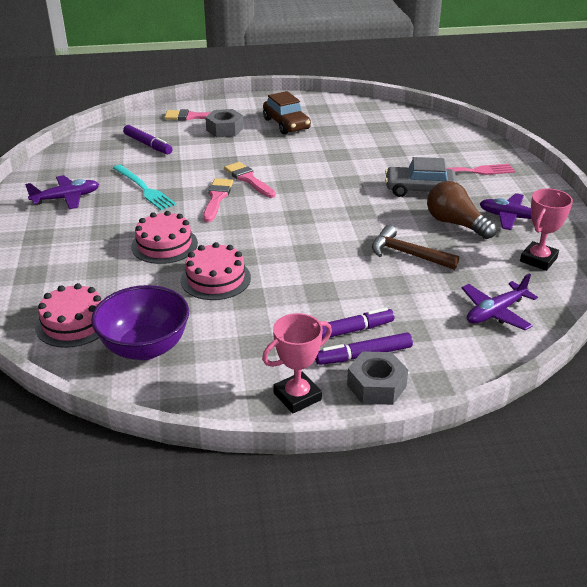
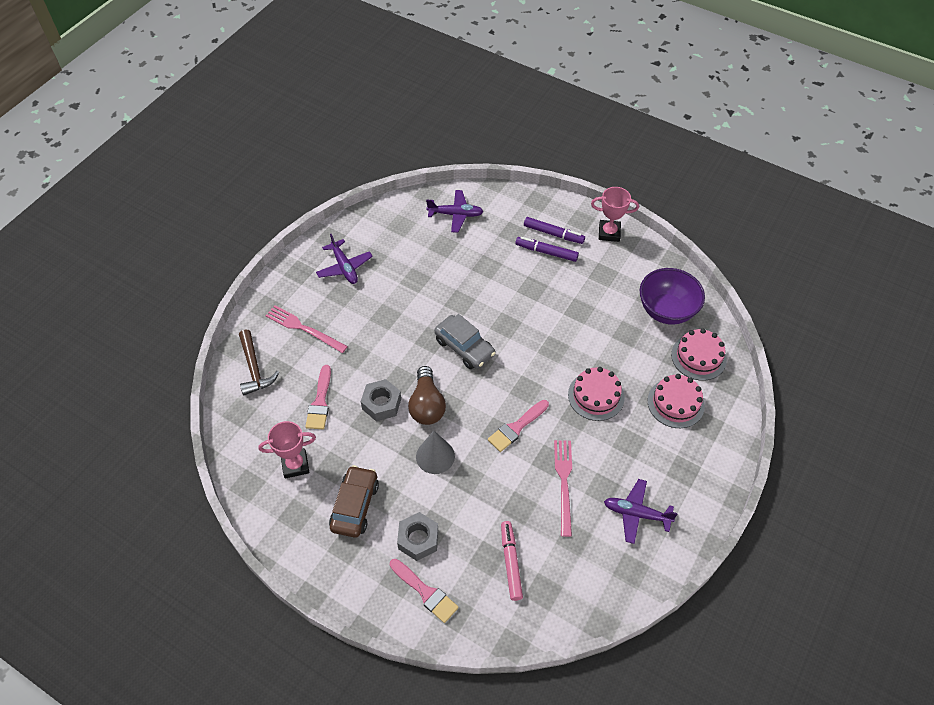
camera: 140 degrees left, 20 degrees up
(144, 188) = (564, 483): turquoise fork -> pink fork
(148, 145) = (510, 562): purple marker -> pink marker
(215, 279) = (586, 339): pink cake -> pink cake (675, 403)
(248, 179) = (471, 436): pink brush -> pink brush (320, 402)
(263, 161) = (435, 456): none -> grey cone
(376, 386) = (565, 215): grey nut -> grey nut (381, 404)
(407, 254) = (449, 282): brown hammer -> brown hammer (254, 368)
(419, 190) = (364, 334): grey car -> grey car (464, 347)
(455, 224) = (386, 286): brown light bulb -> brown light bulb (427, 405)
(538, 259) = (381, 229): pink trophy -> pink trophy (295, 465)

